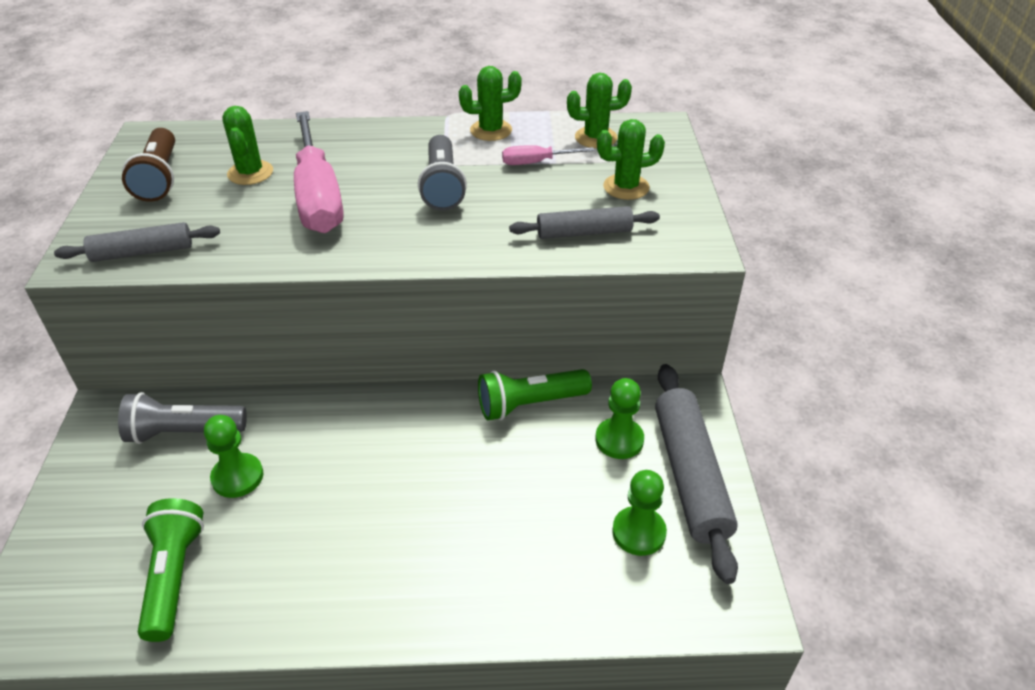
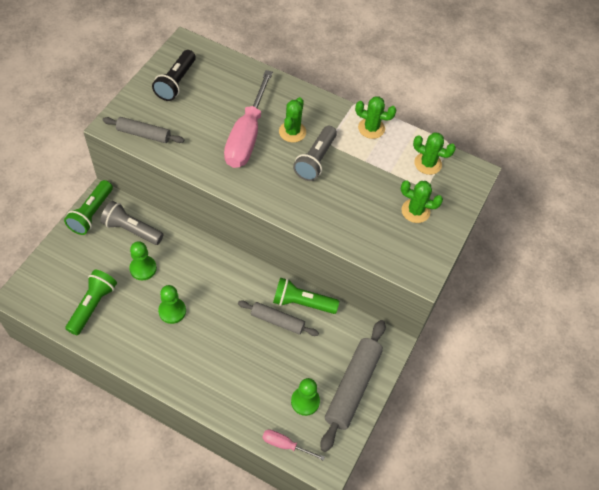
camera: 25 degrees right, 15 degrees up
(95, 441) = (91, 213): none -> green flashlight
(159, 178) = (176, 82): brown flashlight -> black flashlight
(250, 173) = (222, 100): green cactus -> green cactus (292, 132)
(536, 162) = (379, 167): pink screwdriver -> pink screwdriver (285, 445)
(584, 232) = (367, 232): grey rolling pin -> grey rolling pin (277, 321)
(619, 440) = (332, 348): green pawn -> green pawn (172, 311)

